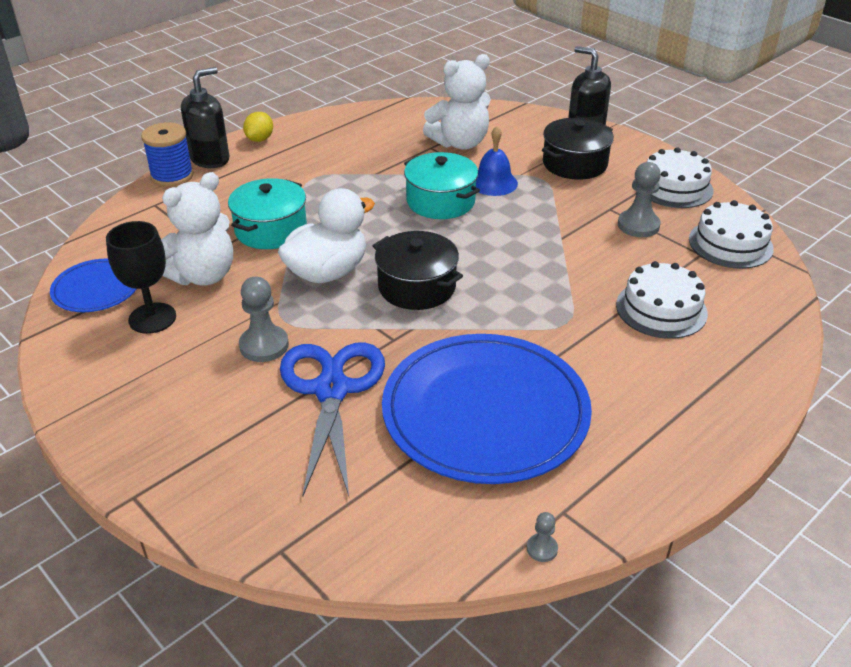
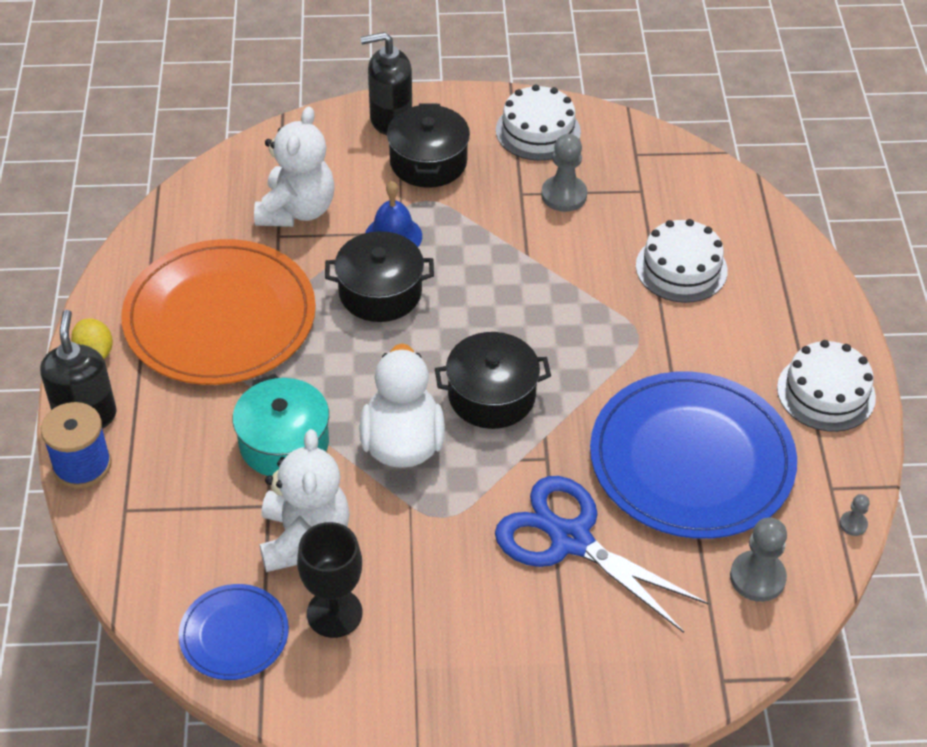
camera: 50 degrees left, 10 degrees up
(264, 345) = (463, 551): grey pawn -> grey pawn (757, 577)
(339, 161) = (220, 317): none -> orange plate
(440, 201) = (380, 292): turquoise pot -> black pot
(730, 244) = (648, 163): white cake -> white cake (826, 392)

